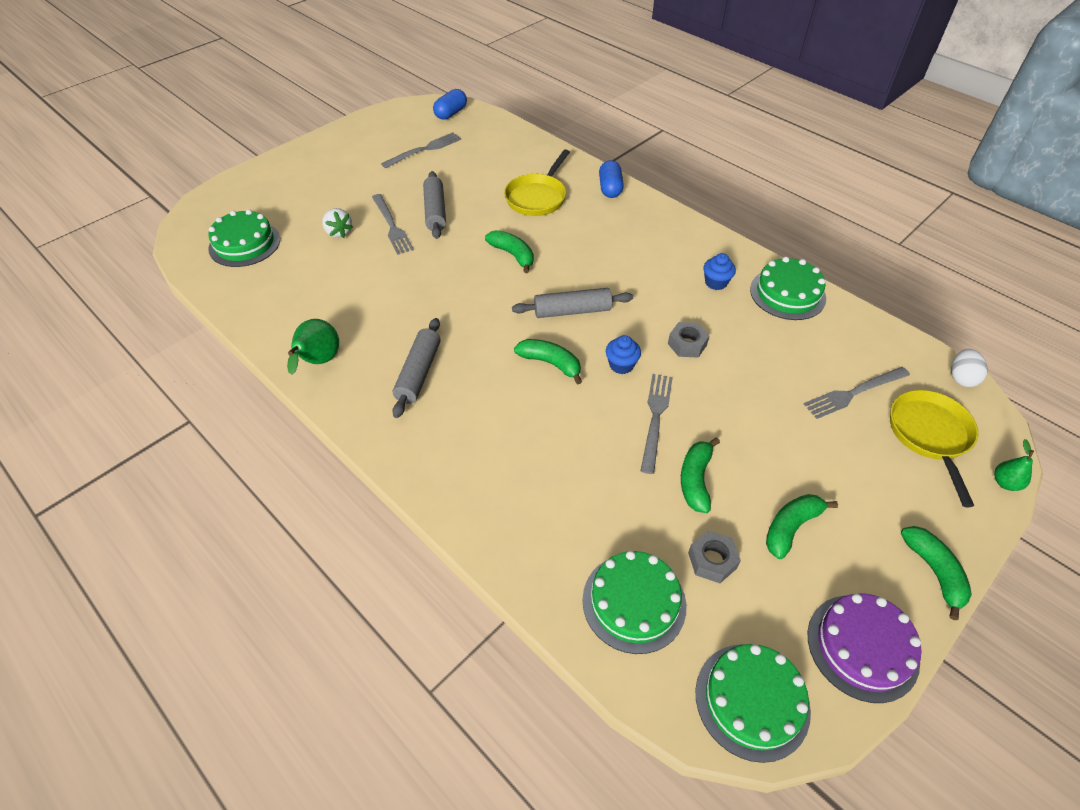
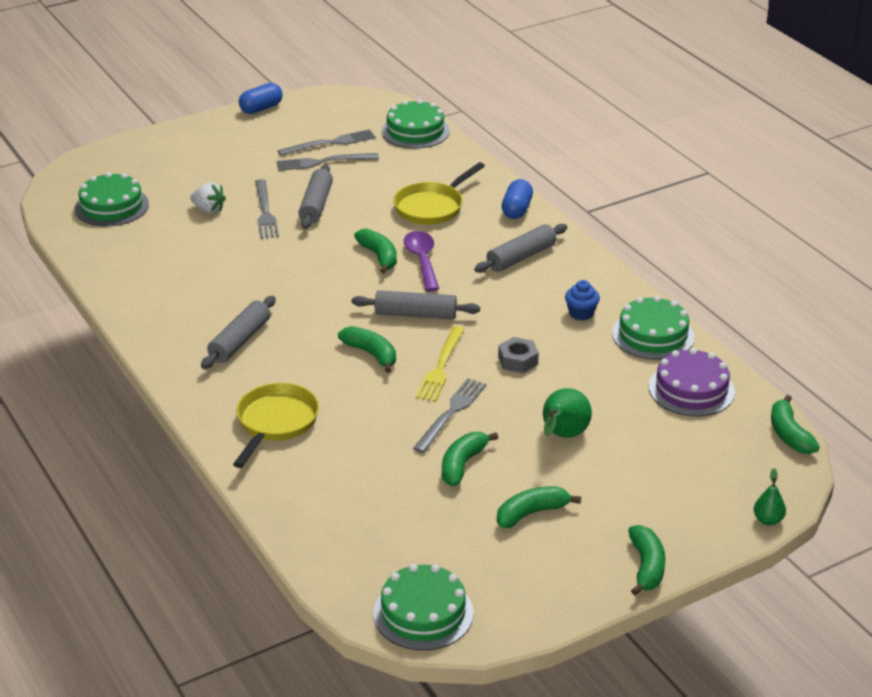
camera: 15 degrees right, 15 degrees down
(318, 362) = (149, 317): green pear -> green pear (562, 436)
(338, 232) = (209, 210): white strawberry -> white strawberry turned 45 degrees counterclockwise
(451, 113) = (376, 109): blue capsule -> blue capsule (261, 108)
(552, 252) = (422, 260): none -> purple spoon
(621, 365) = (441, 366): blue cupcake -> yellow fork
(634, 602) = (357, 535): green cake -> green cake (415, 131)
(636, 234) = (521, 257): none -> grey rolling pin
(712, 560) = (443, 521): grey nut -> none
(854, 393) = (665, 427): grey fork -> grey fork (323, 162)
(862, 647) = (543, 601): purple cake -> purple cake (691, 389)
(930, 436) = (719, 473): yellow pan -> yellow pan (275, 423)
(961, 378) = (789, 434): white egg -> green banana

